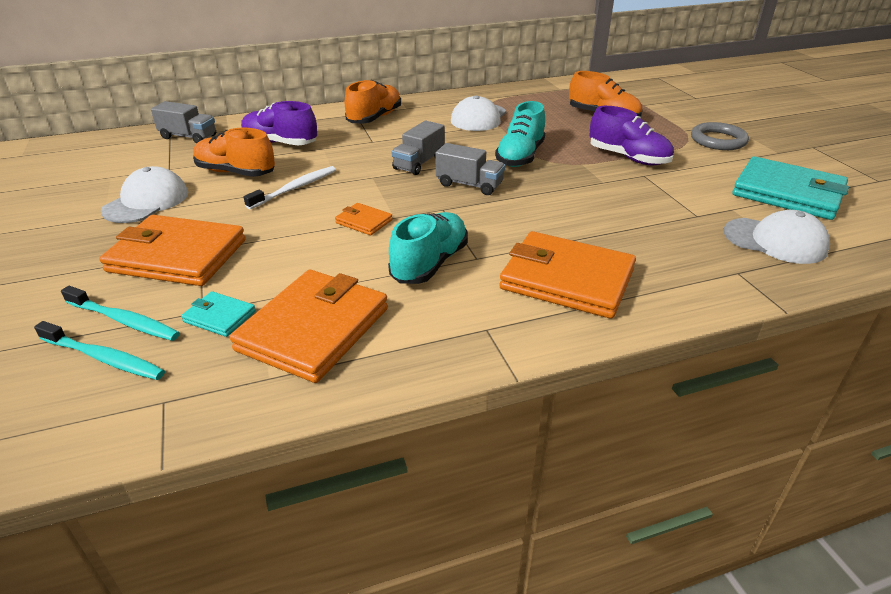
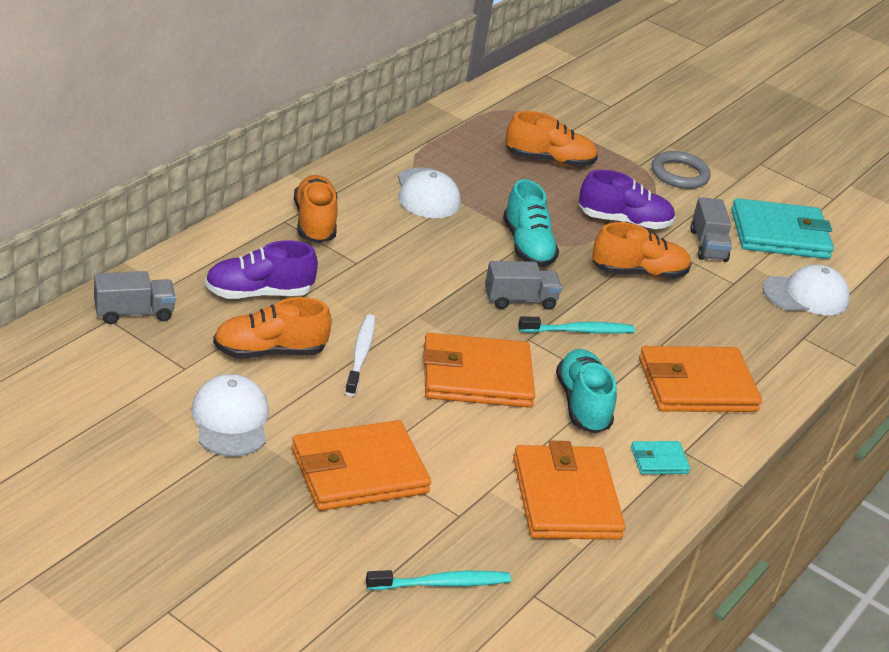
camera: 40 degrees left, 0 degrees up
(124, 320) = (408, 548): turquoise toothbrush -> turquoise toothbrush (578, 331)
(219, 317) = (480, 515): turquoise wallet -> turquoise wallet (659, 460)
(364, 221) = (476, 376): orange wallet -> orange wallet, size x2.19
(419, 163) = (441, 283): grey truck -> grey truck (708, 245)
(603, 190) = (638, 273): none -> orange shoe

